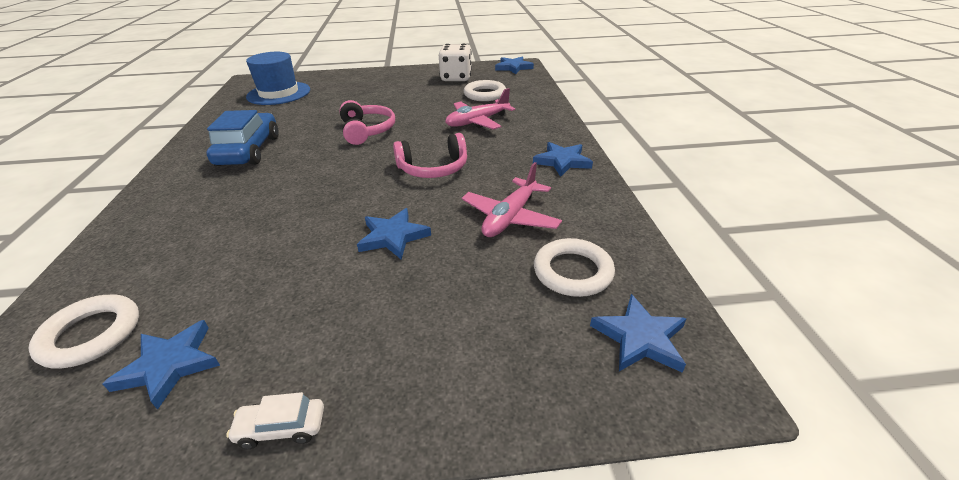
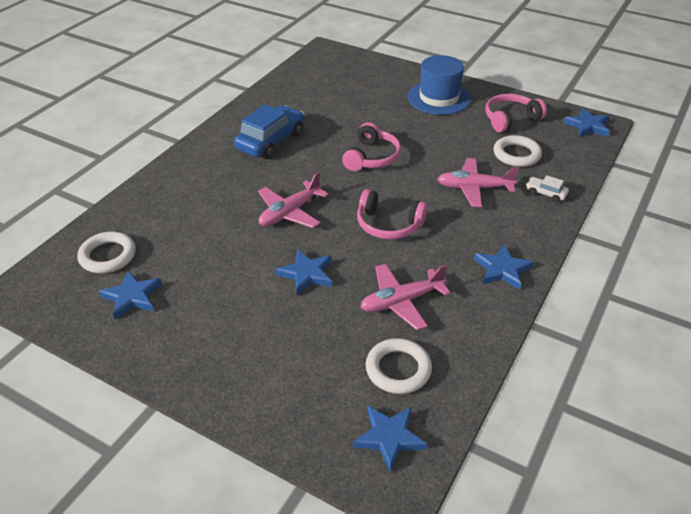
camera: 35 degrees right, 5 degrees up
(279, 93) = (336, 78): blue hat -> blue hat (439, 98)
(281, 428) = (159, 364): white car -> white car (546, 193)
(323, 195) = (289, 212): none -> pink plane
(456, 78) = (510, 119): white dice -> pink headphones

